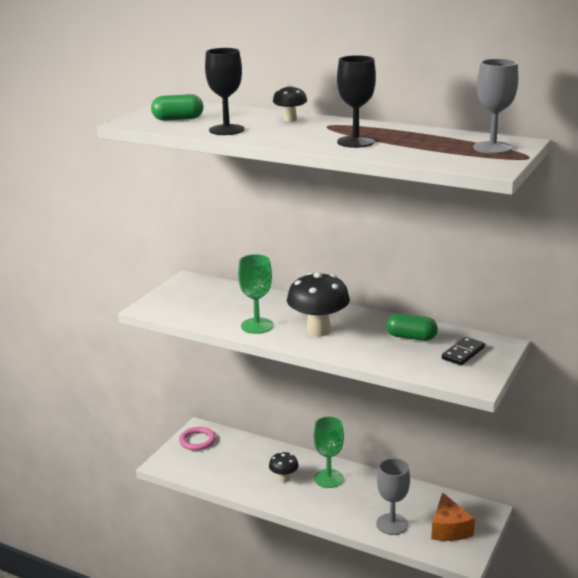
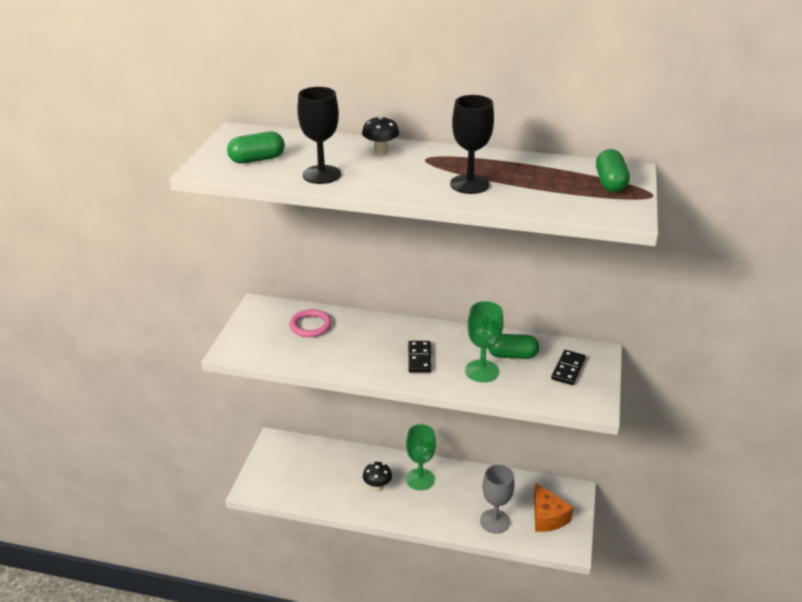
camera: 15 degrees left, 10 degrees up
(197, 441) = (277, 455): pink ring -> pink ring (310, 325)
(257, 326) = (355, 360): green goblet -> green goblet (482, 371)
(318, 330) = (419, 358): black mushroom -> black domino
(492, 148) = (610, 183): grey goblet -> green capsule

